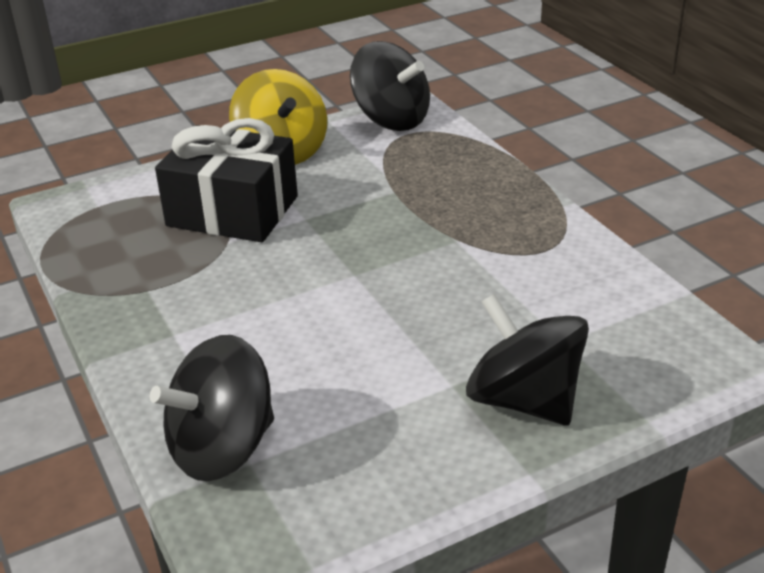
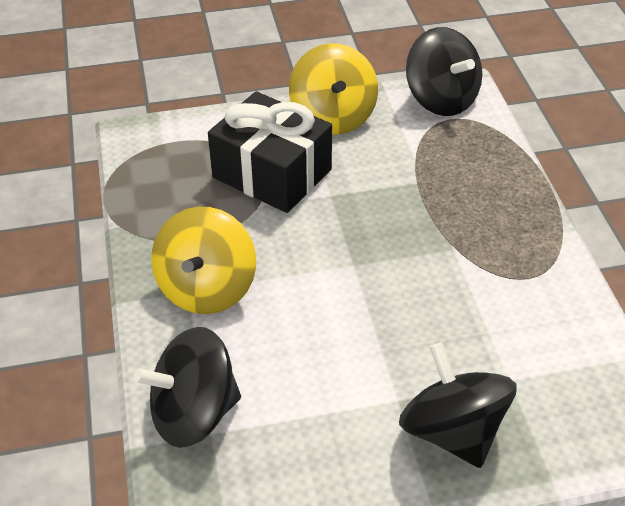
camera: 15 degrees right, 10 degrees up
(195, 327) = (207, 288): none -> yellow spinning top

